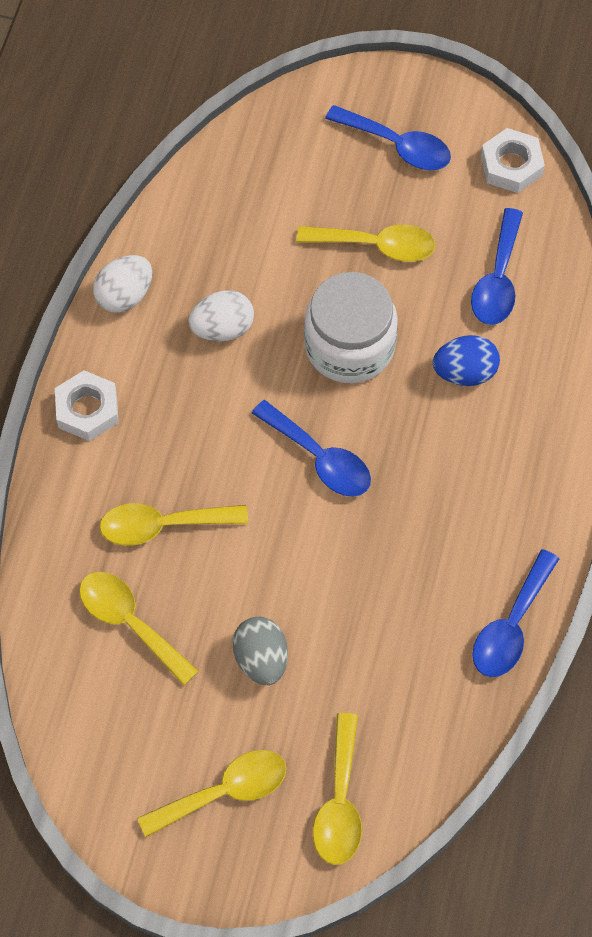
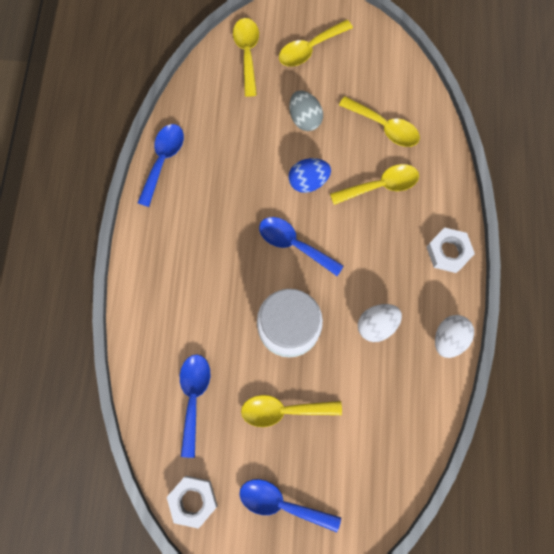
camera: 170 degrees right, 10 degrees up
(465, 372) = (209, 320): blue egg -> blue egg (308, 181)

